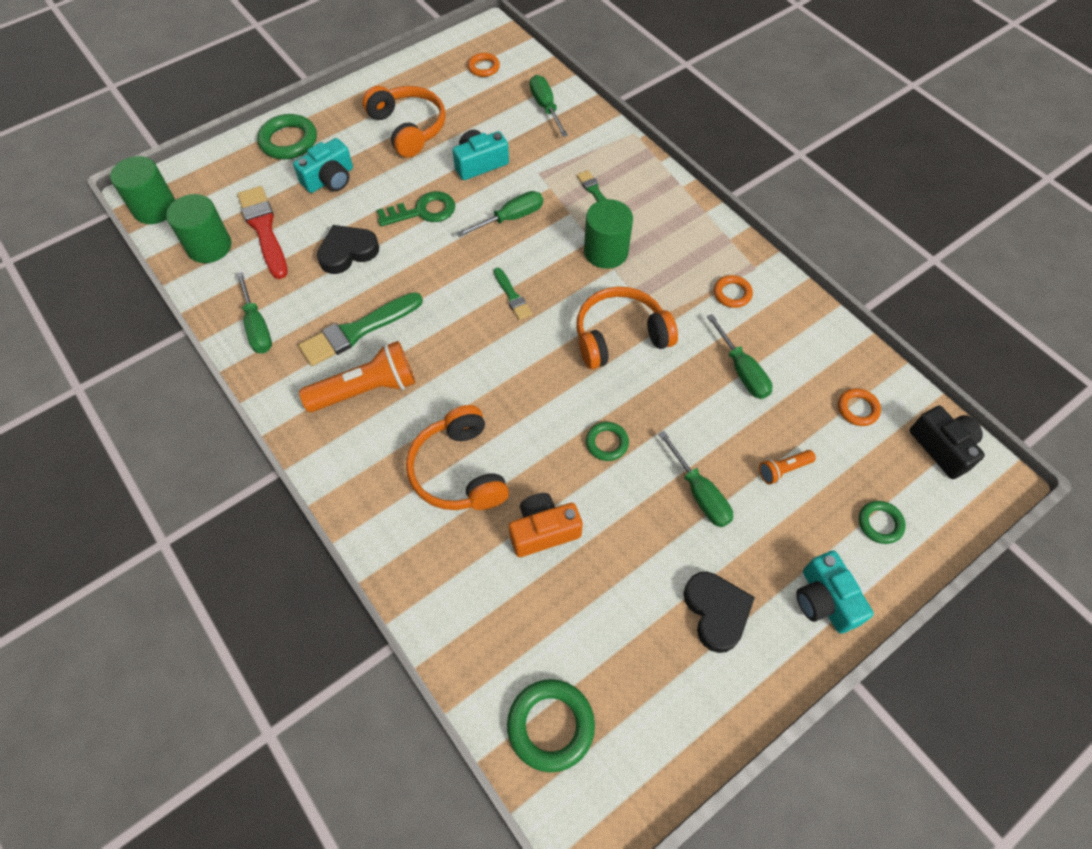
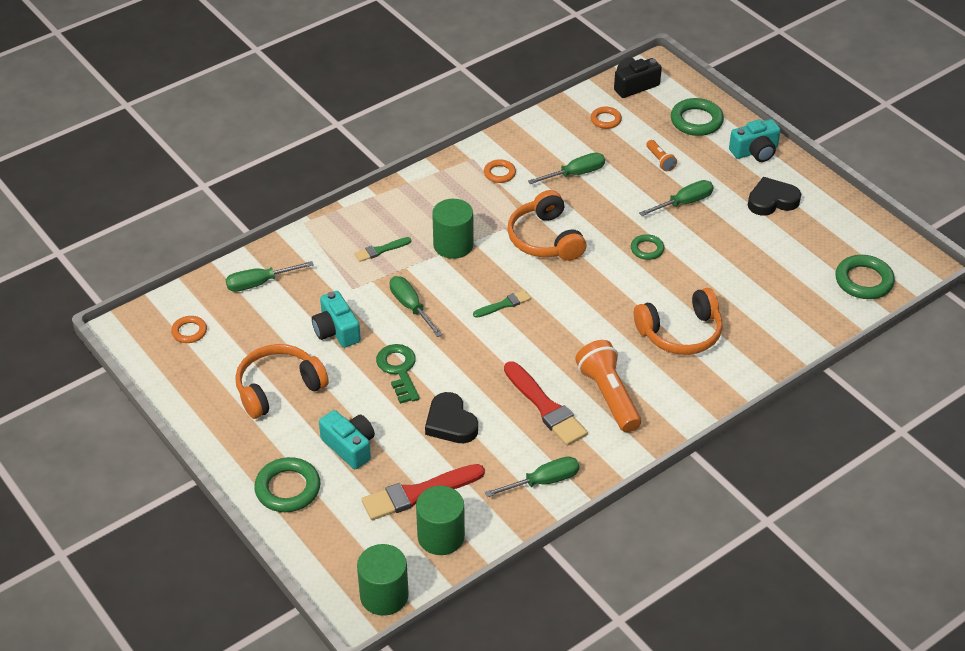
camera: 90 degrees left, 15 degrees down
(358, 331) = (545, 407): green brush -> red brush
(543, 531) = (725, 284): orange camera -> none
(880, 523) = (696, 121): green ring -> green ring, size x1.70

